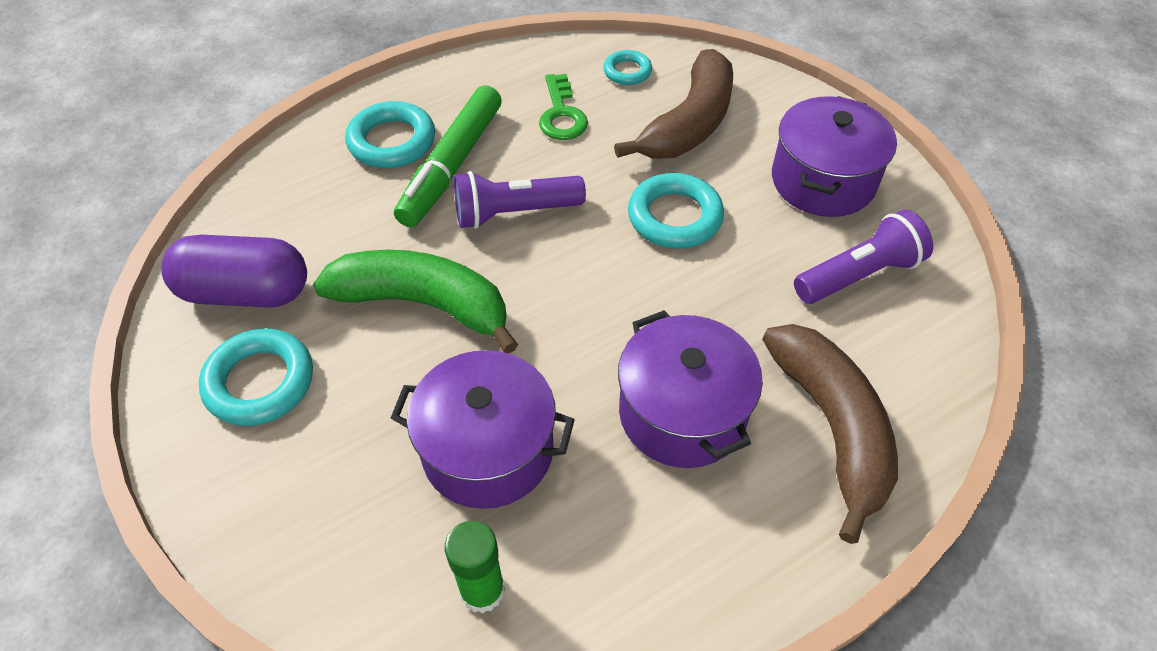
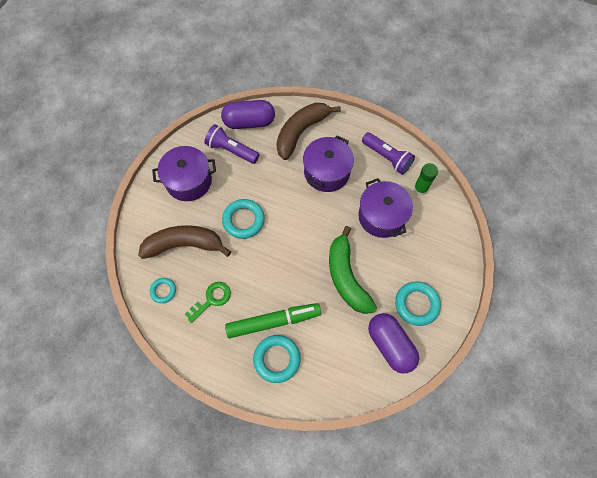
camera: 125 degrees left, 15 degrees up
(514, 213) = (282, 277): purple flashlight -> purple flashlight (387, 157)
(923, 342) = (249, 122): none -> purple capsule

